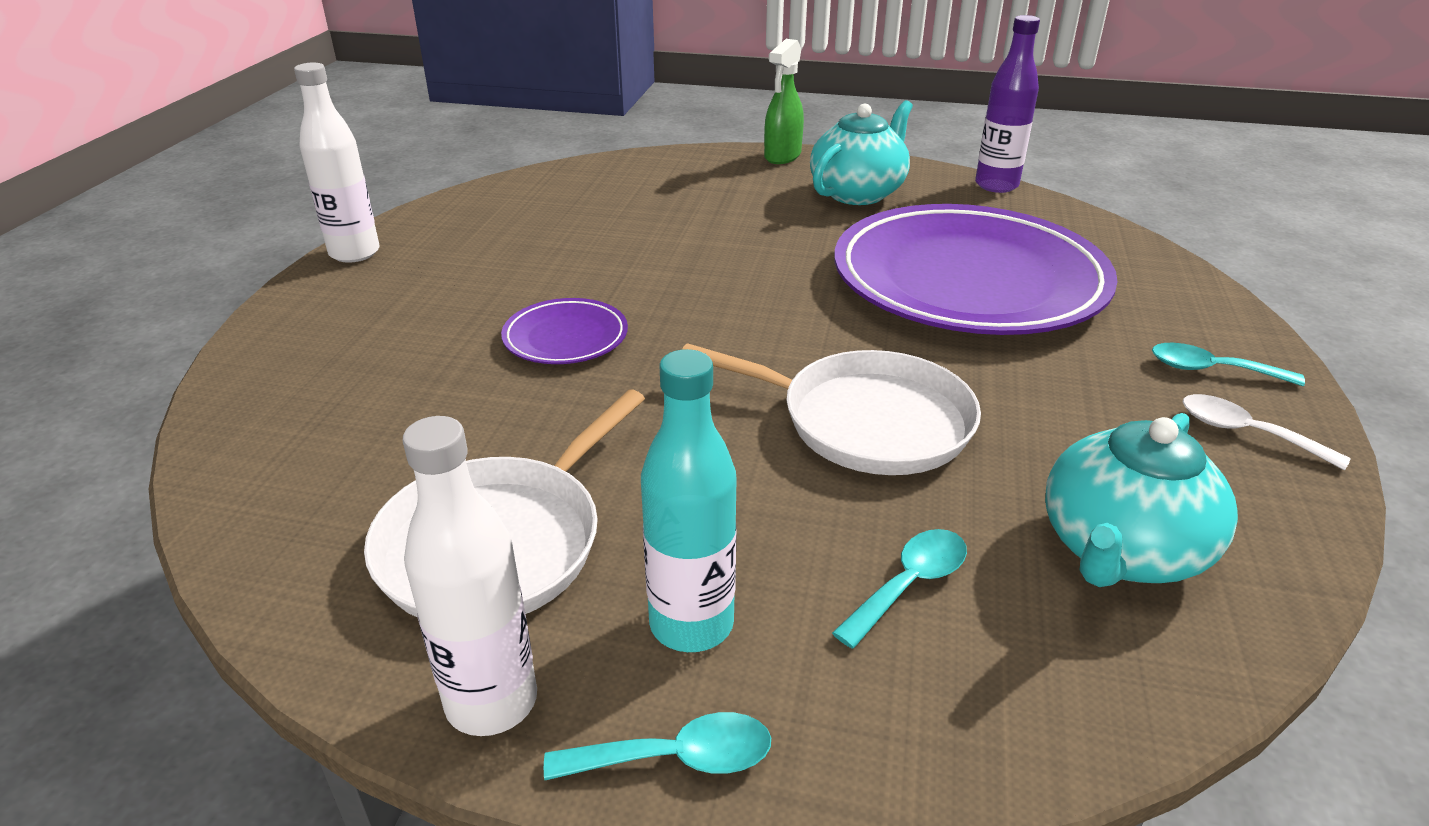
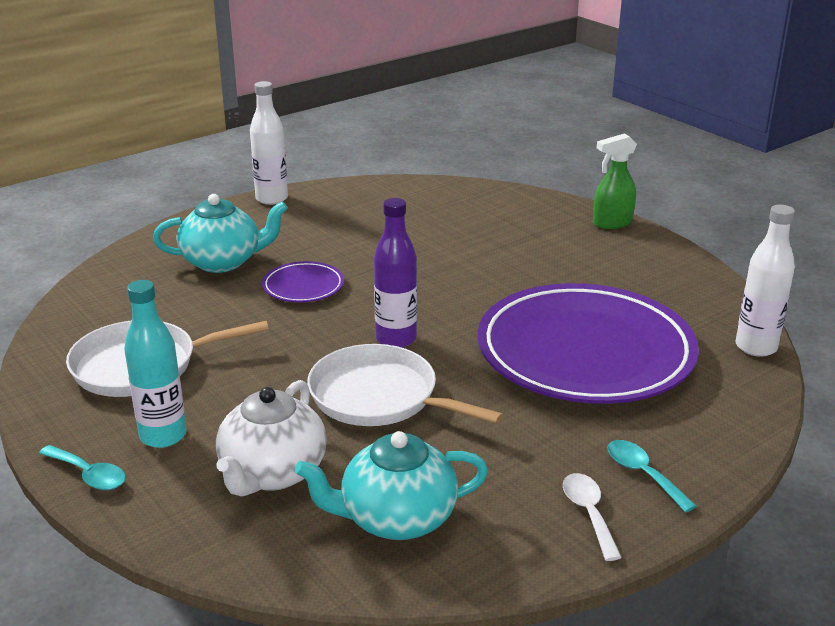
camera: 40 degrees right, 5 degrees down
(491, 702) = (60, 420): white bottle -> white bottle (756, 347)
(858, 193) = (619, 267): turquoise teapot -> turquoise teapot (223, 261)
(866, 421) = (379, 397): white pan -> white pan turned 150 degrees clockwise
(909, 584) = (272, 473): turquoise spoon -> white teapot
(996, 185) = (736, 300): purple bottle -> purple bottle (396, 339)

